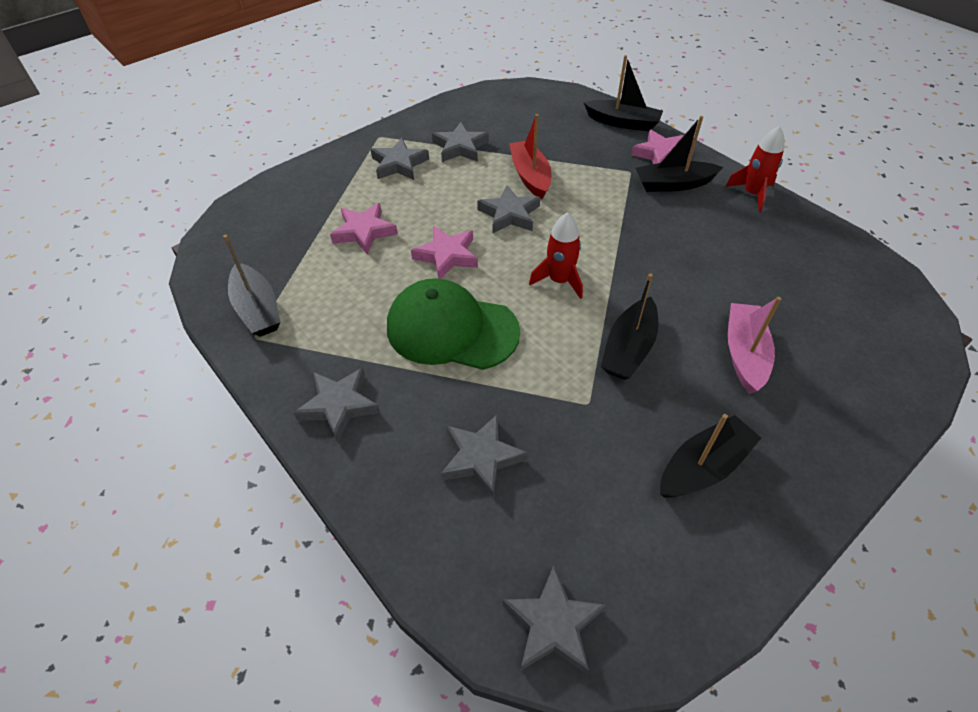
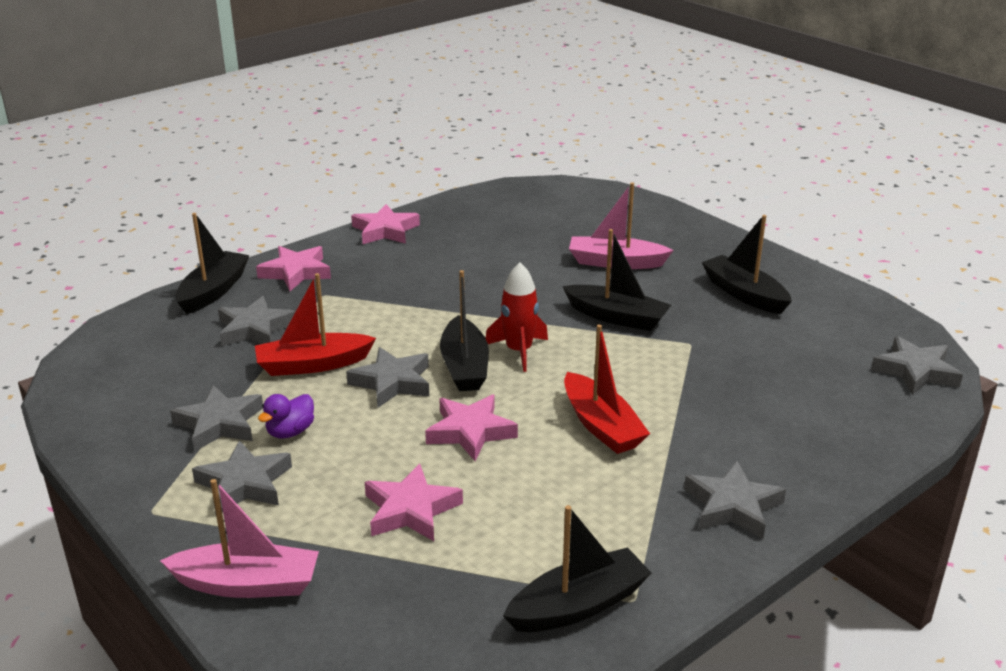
camera: 90 degrees left, 20 degrees down
(312, 176) = (248, 584): none -> pink boat
(450, 175) = (290, 432): none -> purple duck
(451, 329) = (601, 426): green cap -> red boat
(481, 458) = (772, 405): grey star -> grey star (255, 329)
(673, 184) = (357, 270): black boat -> black boat (464, 367)
(752, 194) = (385, 230): red rocket -> pink star

